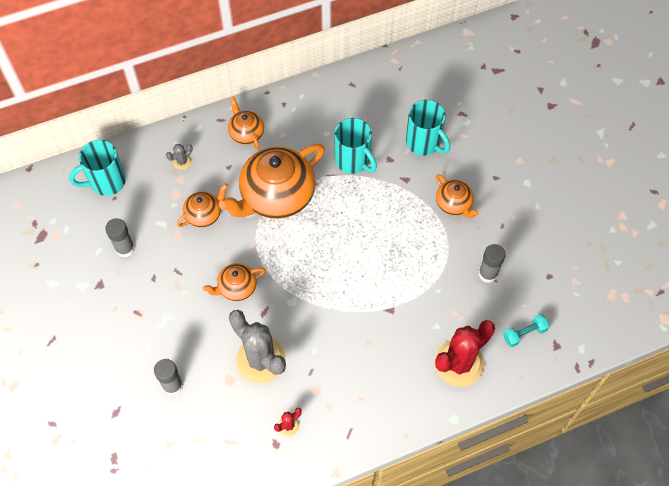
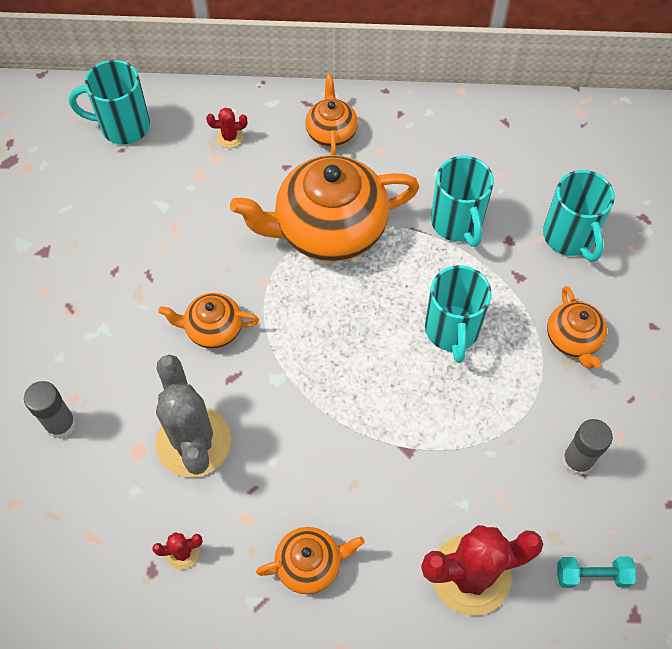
camera: 25 degrees right, 0 degrees up
(125, 248) = (99, 218): grey glue stick -> none
(182, 162) = (229, 137): grey cactus -> red cactus
(204, 214) = (222, 215): orange teapot -> orange teapot (310, 564)
(382, 228) = (452, 331): none -> turquoise mug

